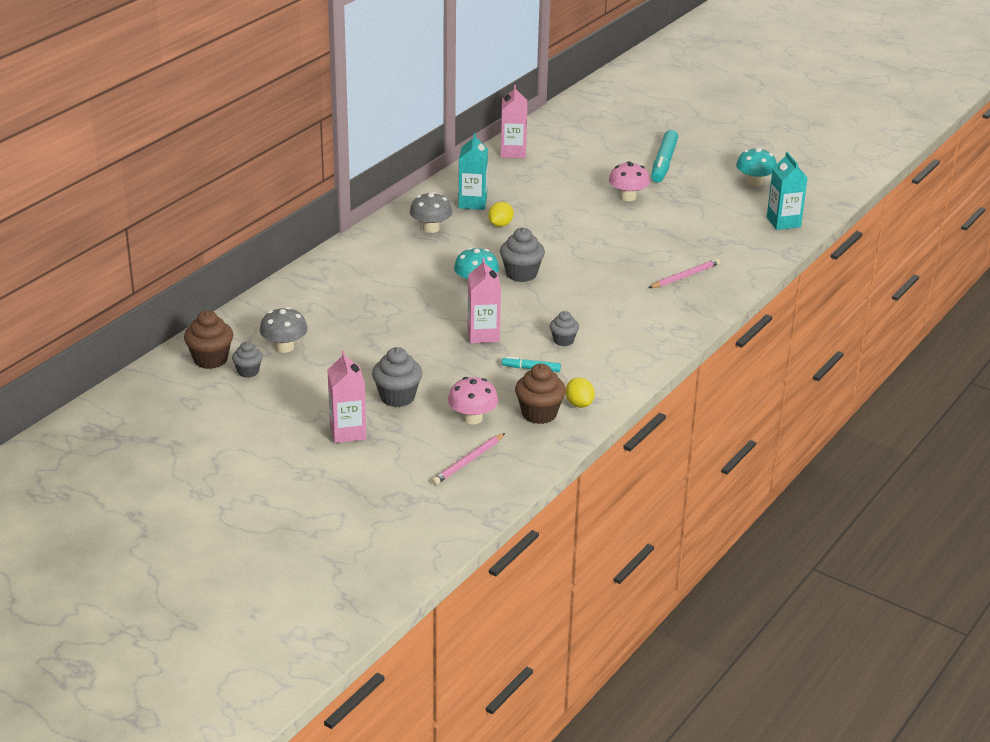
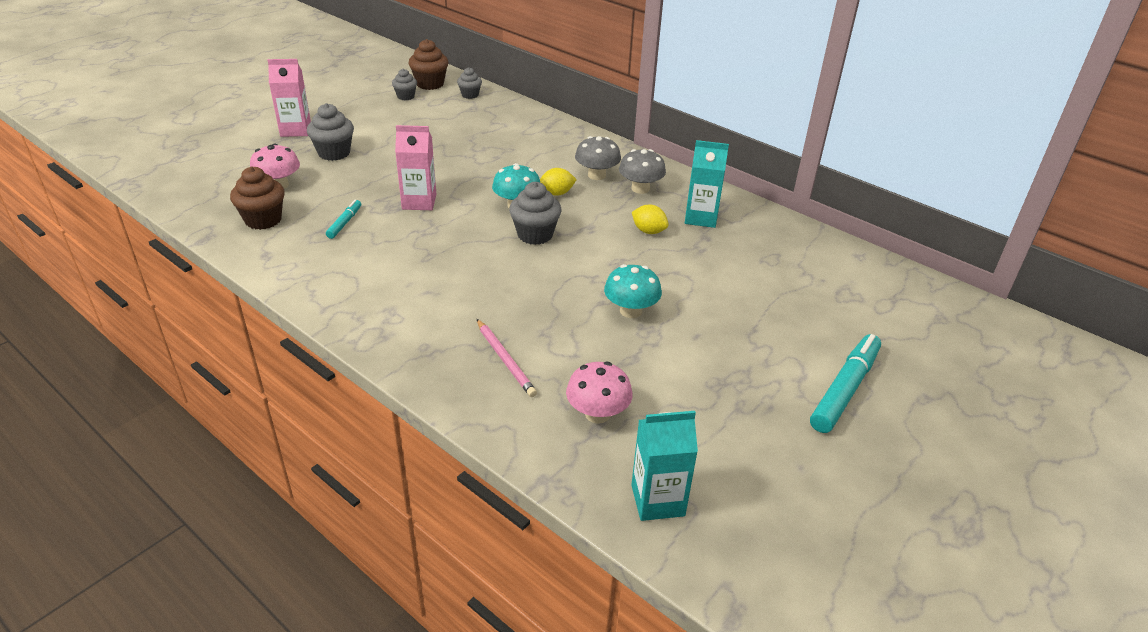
camera: 95 degrees right, 5 degrees up
(284, 347) = (436, 111): grey mushroom -> grey mushroom (596, 175)
(468, 461) = (215, 178): pink pencil -> none
(513, 152) = (840, 256): pink carton -> none
(563, 340) = (388, 247): grey cupcake -> grey cupcake (470, 95)
(579, 404) = (265, 244): yellow lemon -> yellow lemon (556, 193)
(628, 197) = (728, 338): pink mushroom -> pink mushroom (597, 414)
(664, 163) = (844, 389): turquoise marker -> turquoise marker turned 105 degrees clockwise
(754, 182) = (798, 489): turquoise mushroom -> turquoise mushroom (630, 311)

